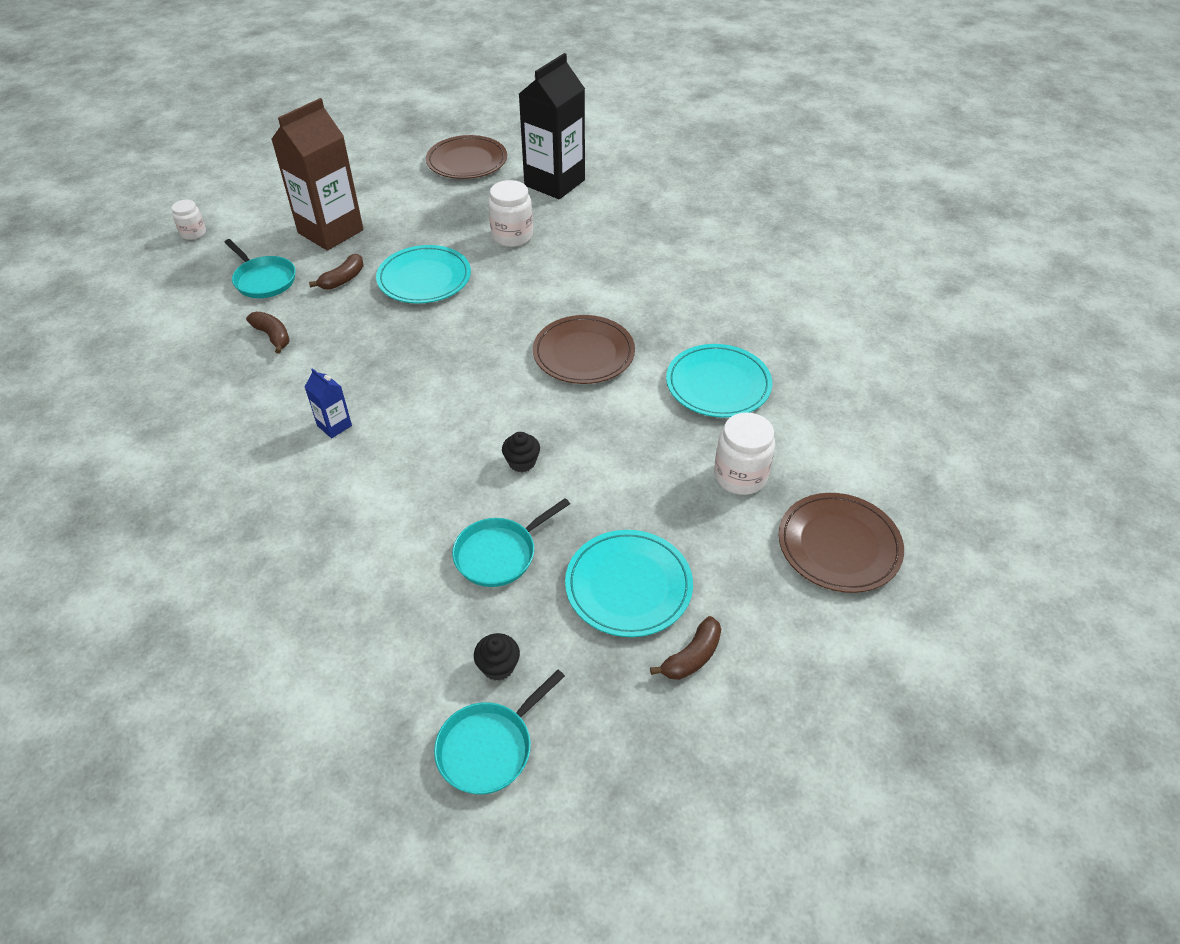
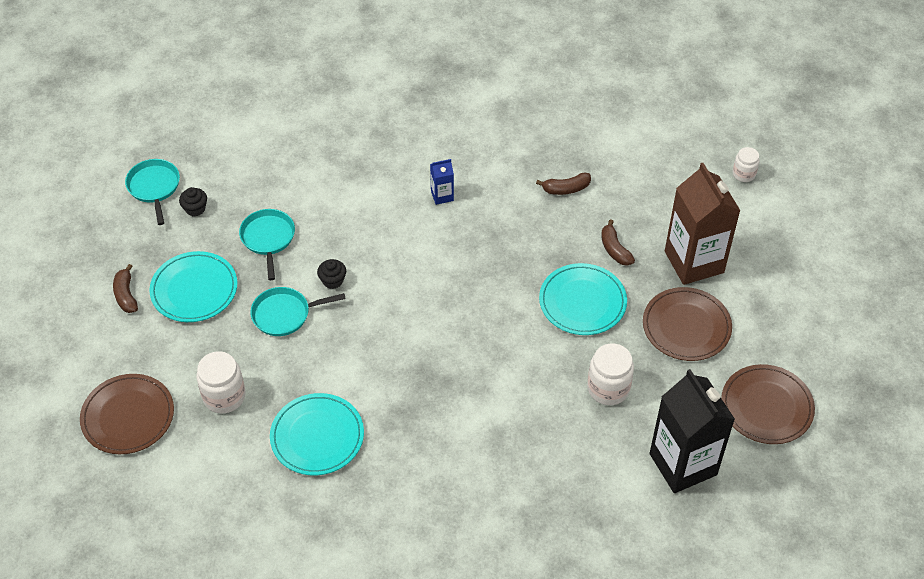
camera: 120 degrees right, 5 degrees up
(263, 280) = (645, 201): turquoise pan -> turquoise pan (284, 314)
(583, 353) = (415, 366): brown plate -> brown plate (686, 327)

